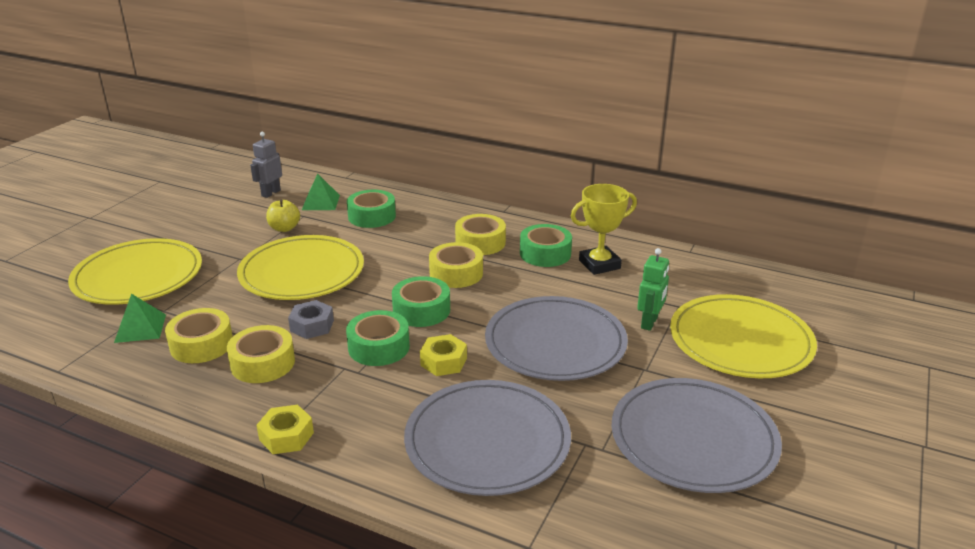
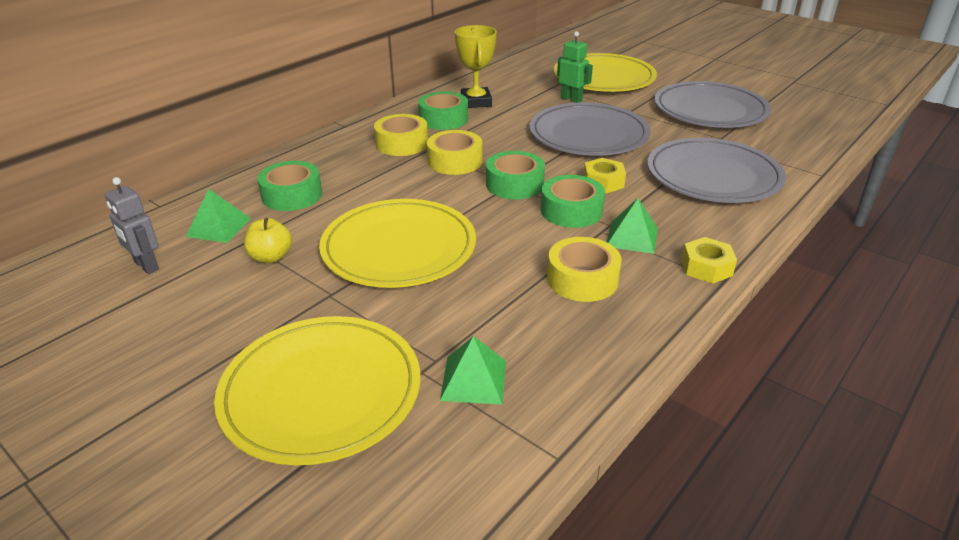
camera: 75 degrees left, 5 degrees up
(201, 344) = (532, 324): yellow tape -> none
(312, 326) = (519, 246): grey nut -> none
(336, 386) = (632, 237): none -> green pyramid

